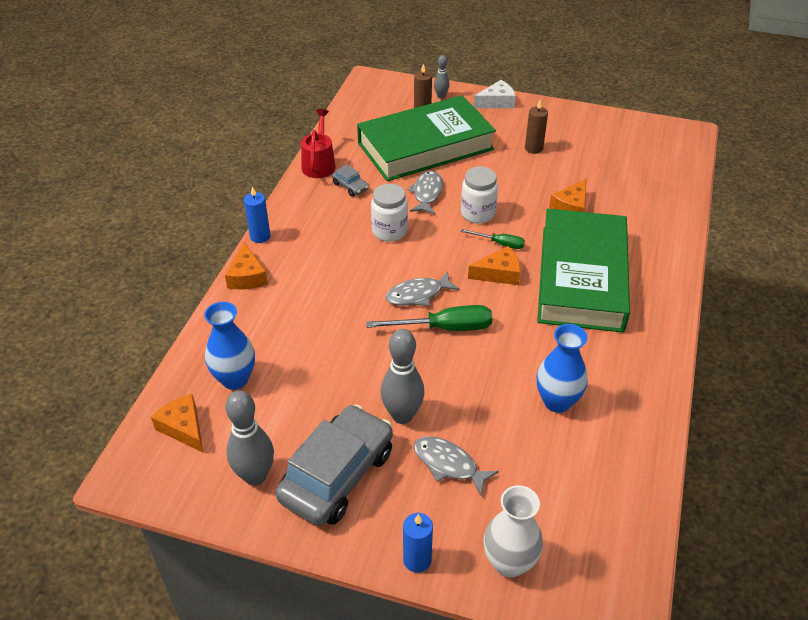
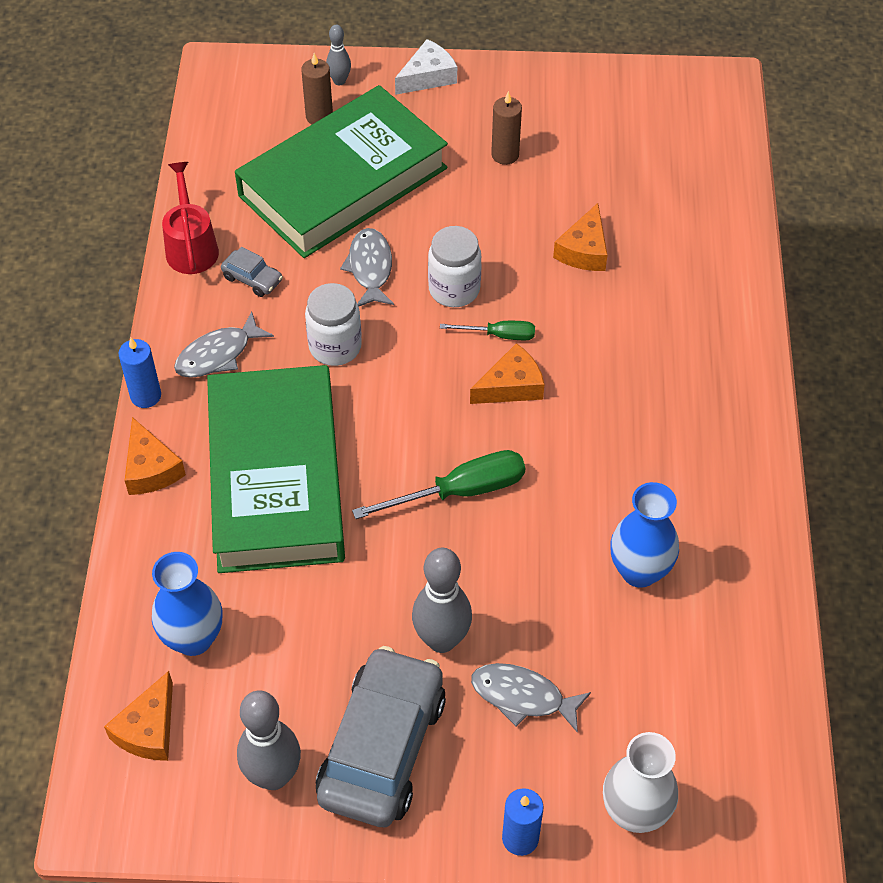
camera: 15 degrees left, 10 degrees up
(183, 428) = (148, 729): orange cheese -> orange cheese turned 105 degrees counterclockwise
(418, 294) = (407, 445): grey fish -> grey fish (218, 354)
(582, 277) = (626, 368): green book -> green book (276, 477)

